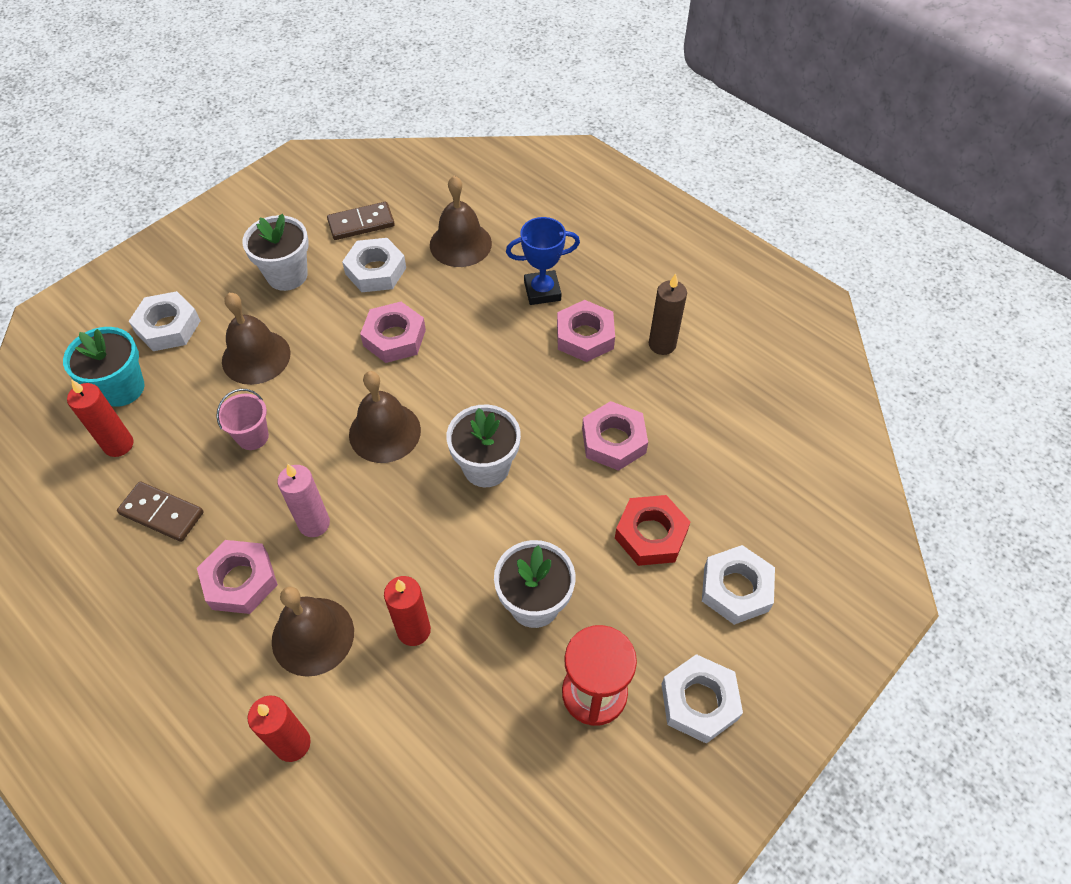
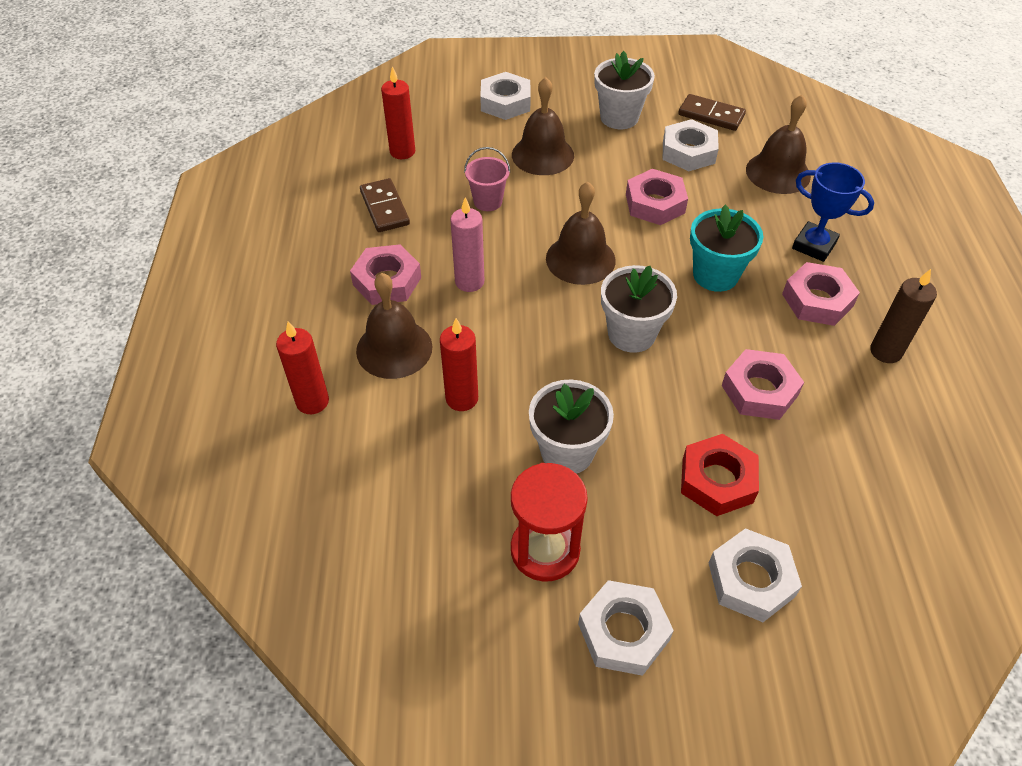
camera: 45 degrees right, 5 degrees down
(122, 388) = (439, 121): turquoise flower pot -> turquoise flower pot (715, 275)

